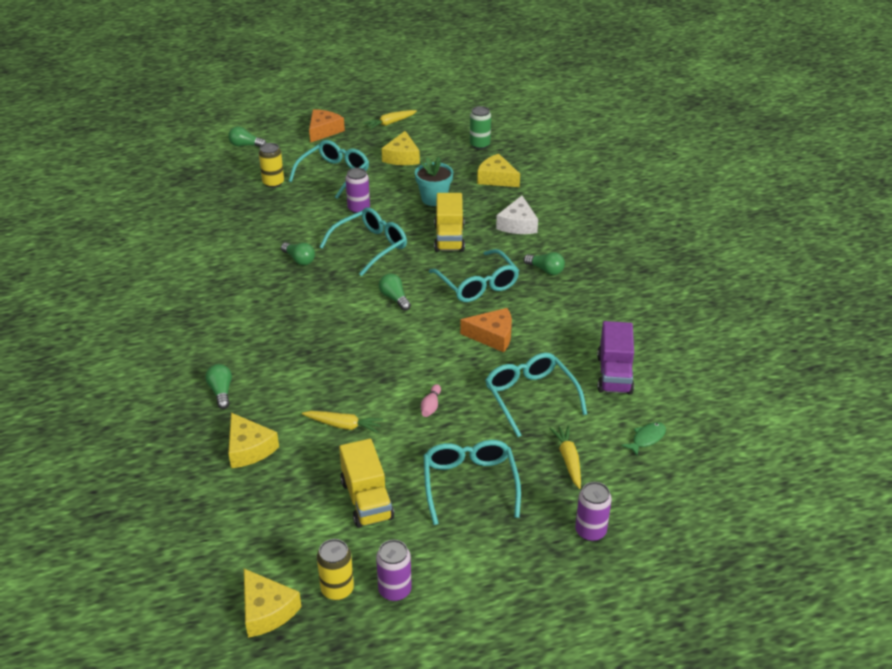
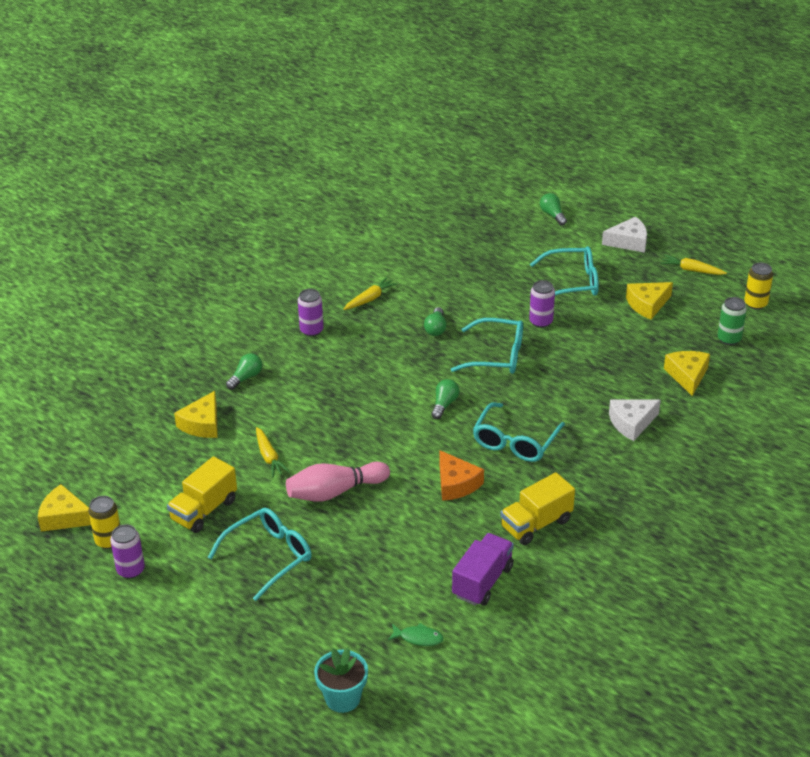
camera: 55 degrees right, 0 degrees up
(267, 610) = (64, 517): yellow cheese -> yellow cheese turned 90 degrees clockwise
(273, 183) = (519, 258): yellow can -> yellow can (755, 303)
(324, 131) = (628, 242): orange cheese -> white cheese
(431, 406) = (335, 492): pink bowling pin -> pink bowling pin, size x2.30
(434, 199) = (608, 355): turquoise flower pot -> turquoise flower pot (342, 698)
(449, 238) = (561, 393): yellow truck -> yellow truck (536, 524)
(530, 397) = (401, 543): turquoise glasses -> none
(545, 270) = (583, 472): green light bulb -> none
(568, 460) = (347, 601): yellow carrot -> yellow carrot (370, 299)
(590, 531) = (278, 650): purple can -> purple can (311, 330)
(614, 374) = (482, 581): purple truck -> purple truck turned 150 degrees clockwise

